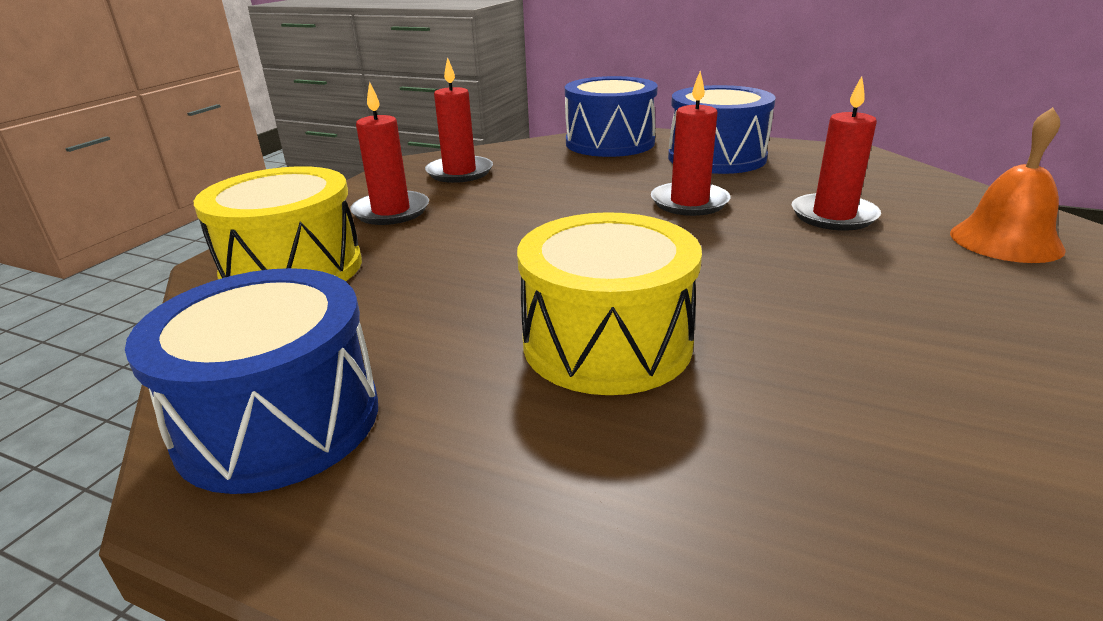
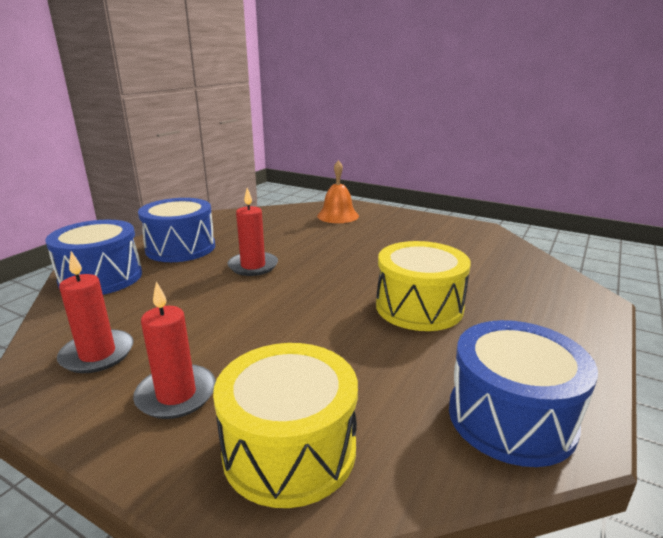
camera: 85 degrees left, 5 degrees down
(833, 216) = (295, 237): red candle -> none

